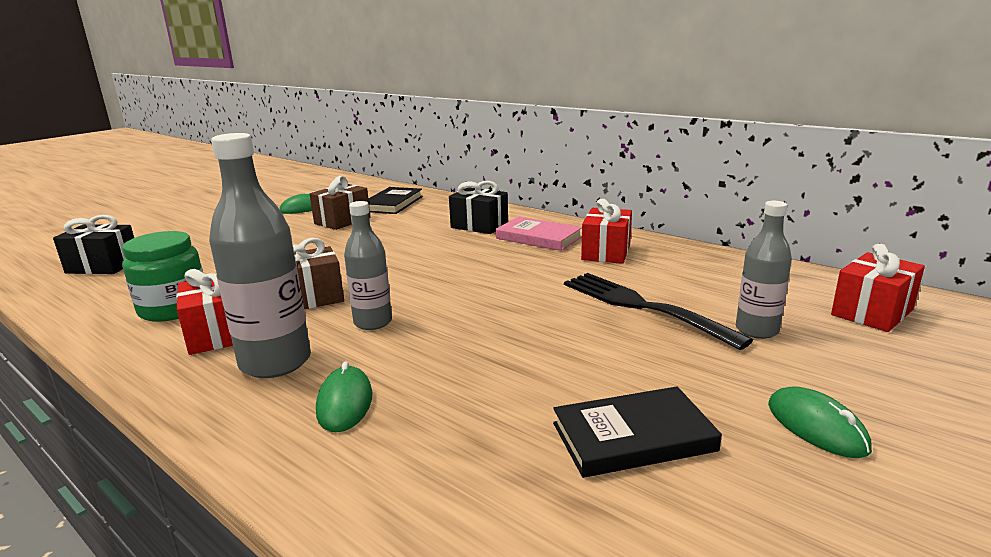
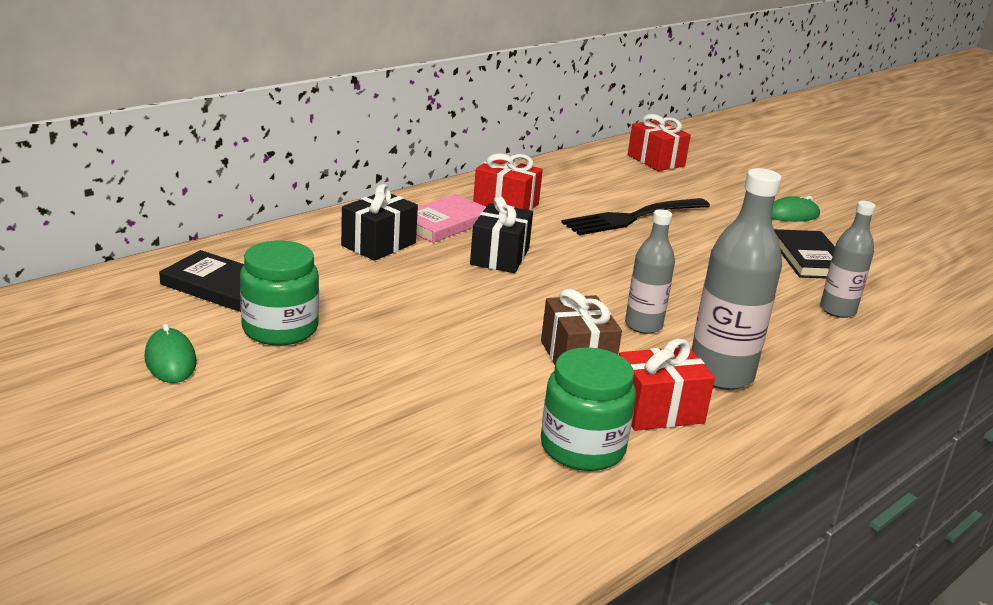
camera: 85 degrees left, 5 degrees up
(103, 266) = (377, 547): black gift -> black gift (499, 257)
(342, 221) = (280, 329): brown gift -> green jar
(345, 403) = (783, 344): green mouse -> none
(756, 330) = (678, 195): grey bottle -> grey bottle (837, 310)

